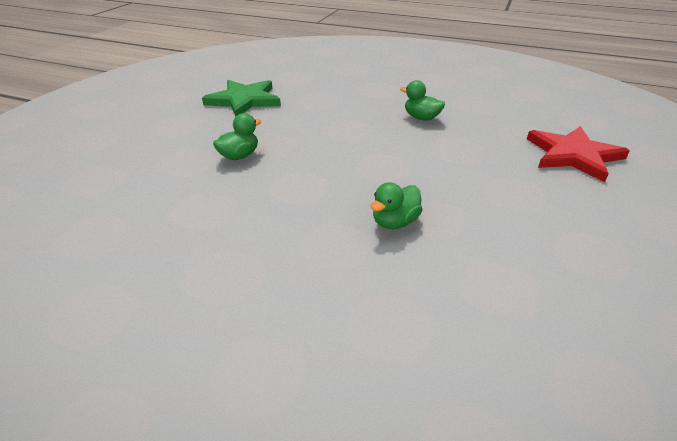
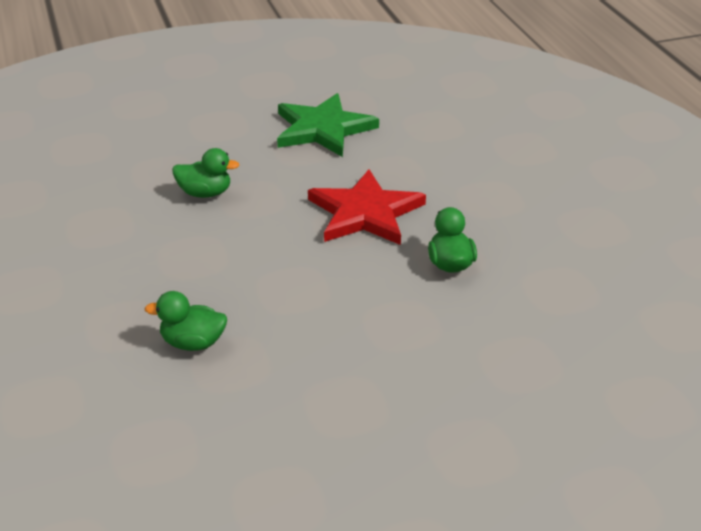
camera: 50 degrees right, 0 degrees up
(573, 155) = (509, 425): red star -> red star (365, 213)

